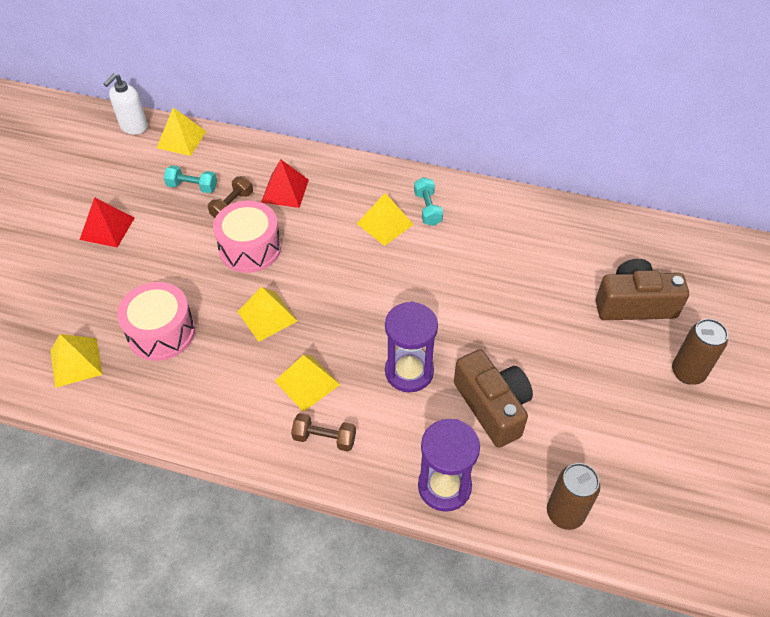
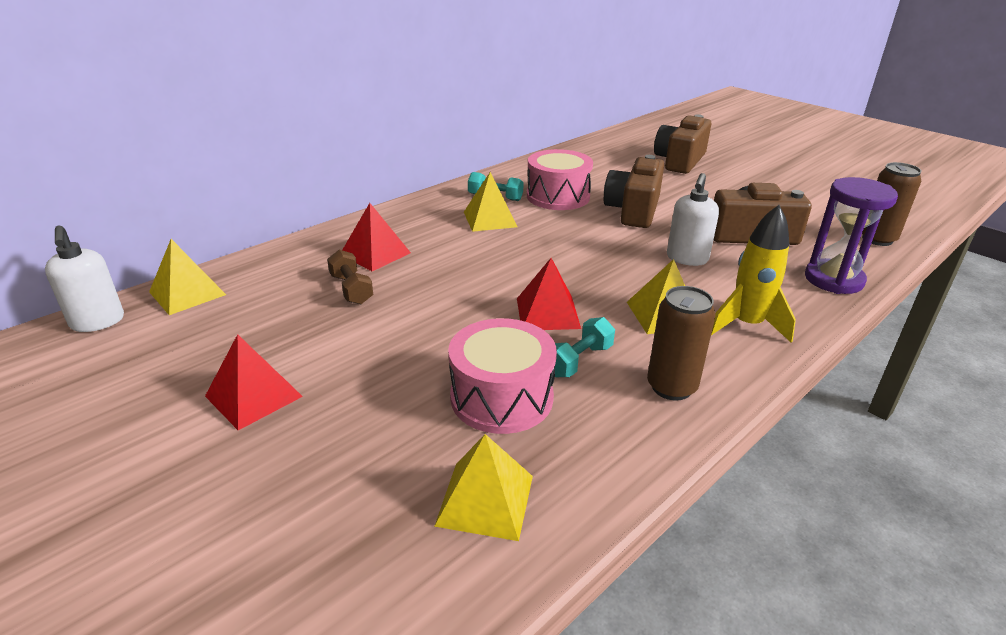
camera: 60 degrees left, 20 degrees down
(192, 186) = (280, 307): turquoise dumbbell -> turquoise dumbbell (578, 360)
(250, 248) = (433, 296): pink drum -> pink drum (558, 196)
(267, 316) = (547, 313): yellow pyramid -> red pyramid
(324, 438) = (746, 325): brown dumbbell -> yellow rocket
(409, 372) = (687, 258): purple hourglass -> white soap dispenser
(477, 307) = (633, 210): none -> brown camera
(687, 372) = (757, 165): brown can -> brown can (671, 387)

